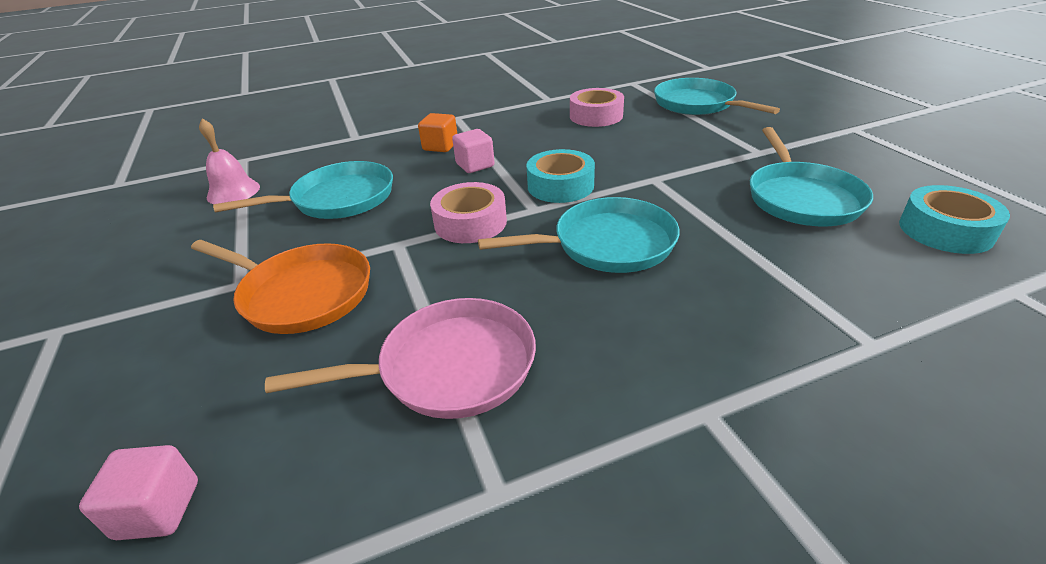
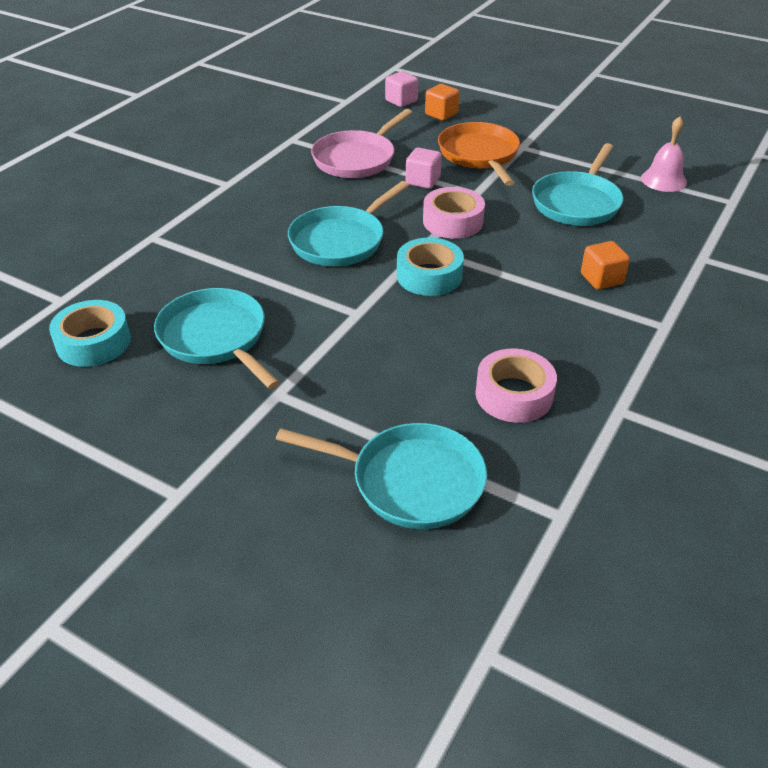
camera: 140 degrees right, 5 degrees up
(185, 413) = (441, 114): none -> orange cube
(301, 294) = (479, 155): orange pan -> orange pan turned 90 degrees clockwise
(475, 165) = (532, 270): pink cube -> pink cube (423, 181)

